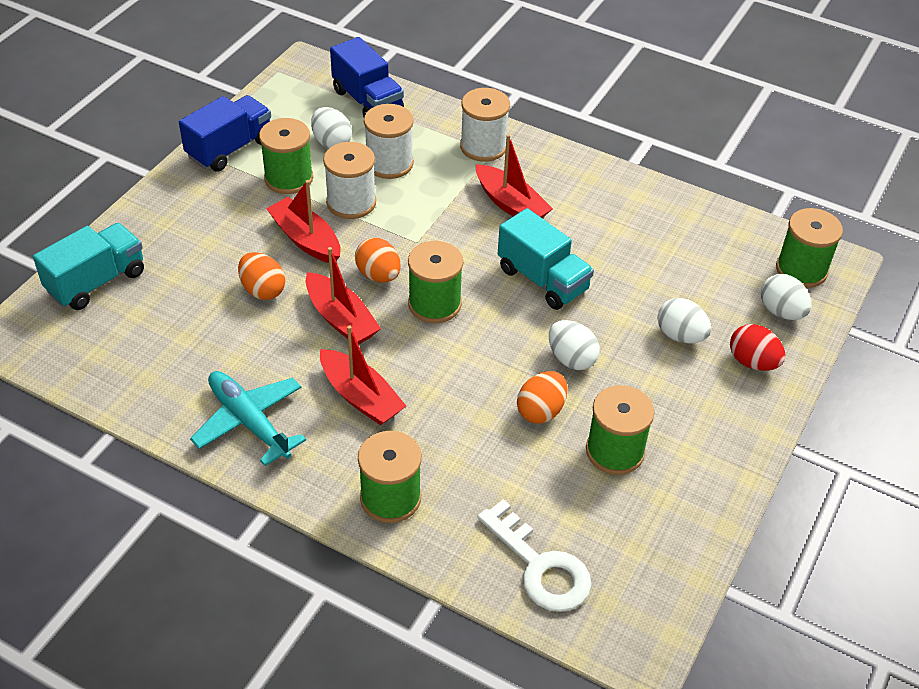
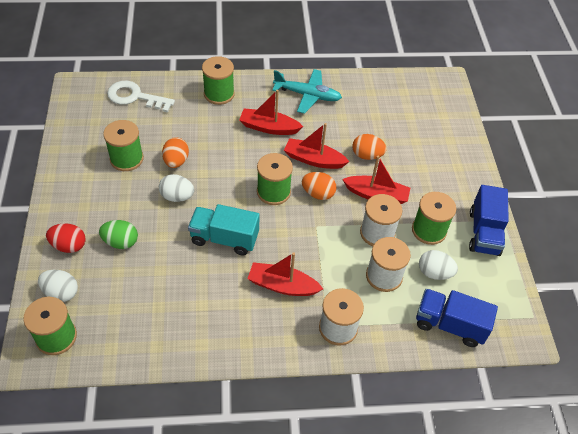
camera: 145 degrees right, 5 degrees up
(96, 282) = (446, 121): turquoise truck -> none
(680, 335) = (121, 242): white egg -> green egg

